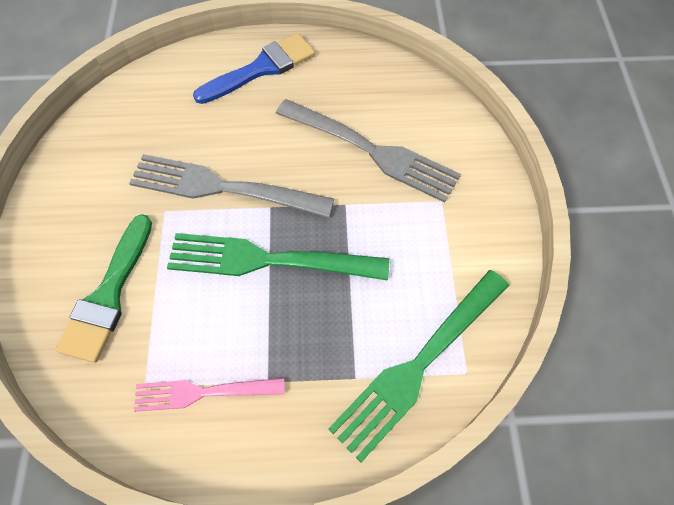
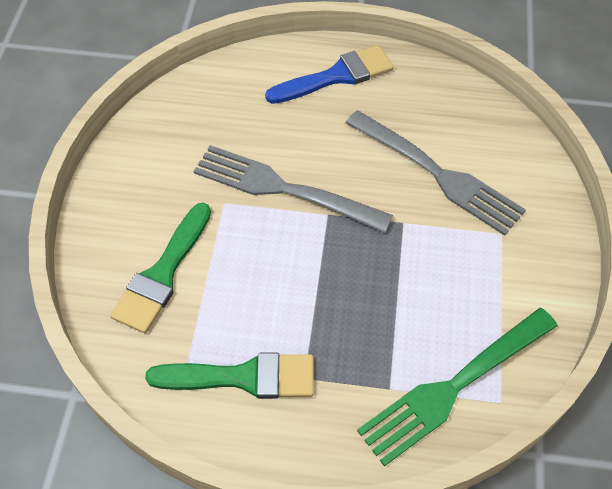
camera: 10 degrees right, 5 degrees down
(204, 392) = (243, 377): pink fork -> green brush
(270, 260) = (321, 265): green fork -> none

